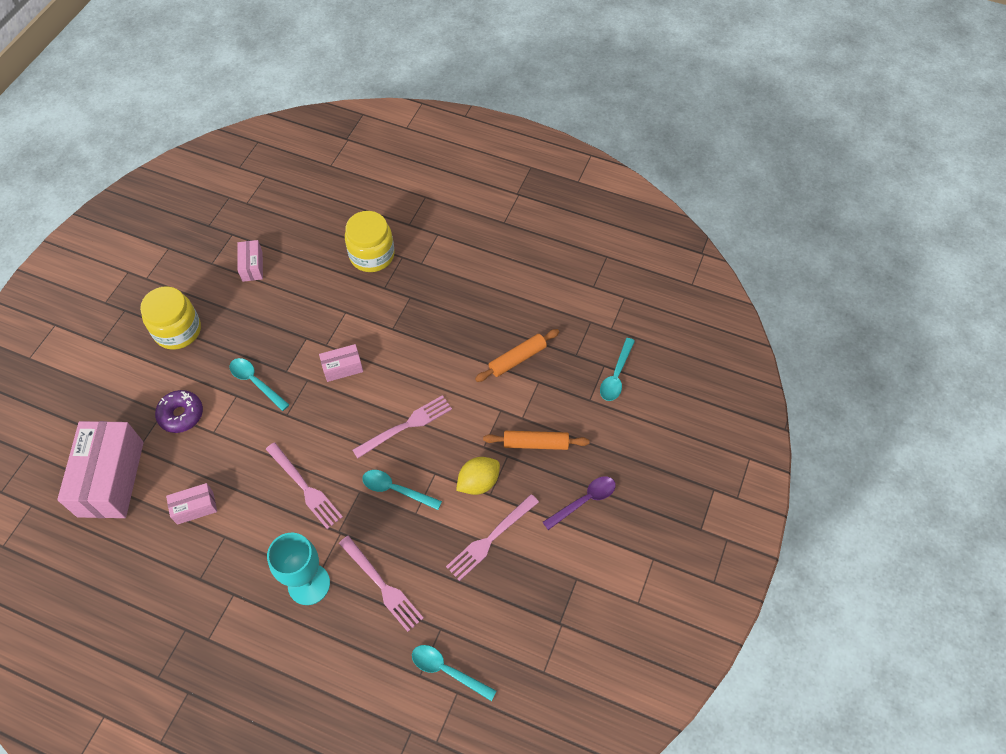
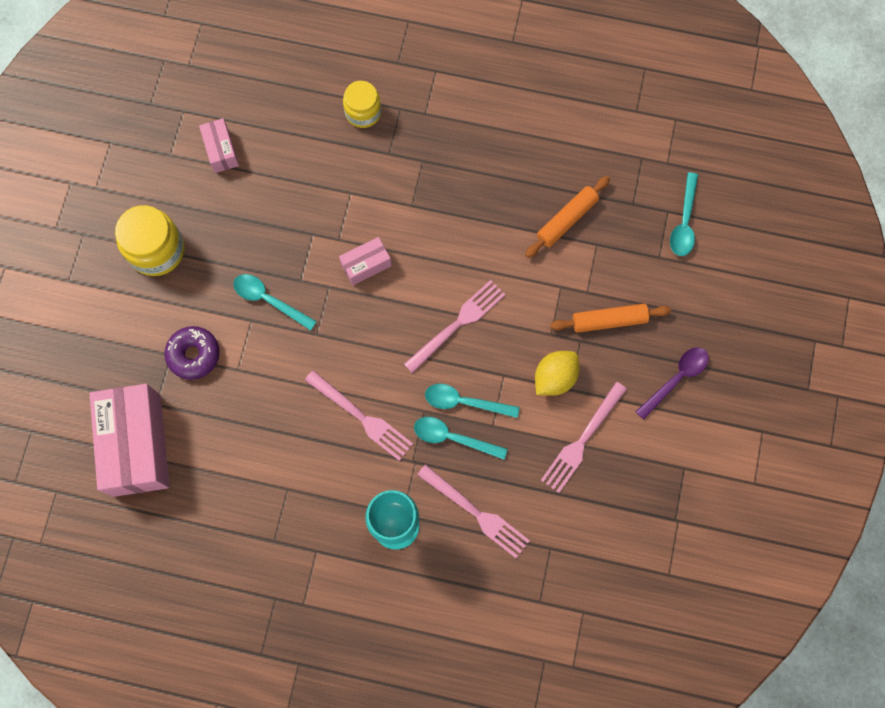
camera: 10 degrees left, 15 degrees up
(195, 507) = (244, 462): pink box -> none
(372, 255) = (363, 112): yellow jar -> yellow jar, size x0.65
(447, 670) = (567, 591): turquoise spoon -> turquoise spoon (453, 438)

